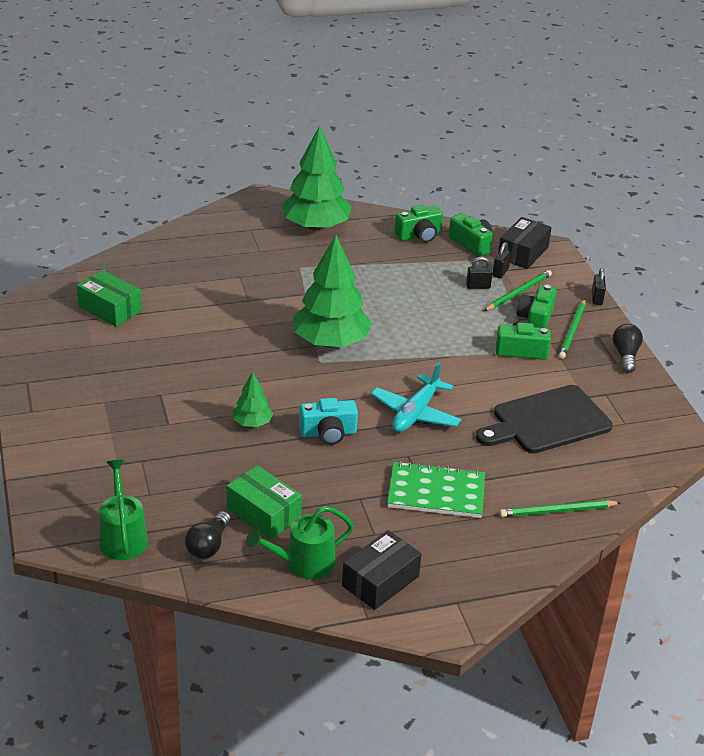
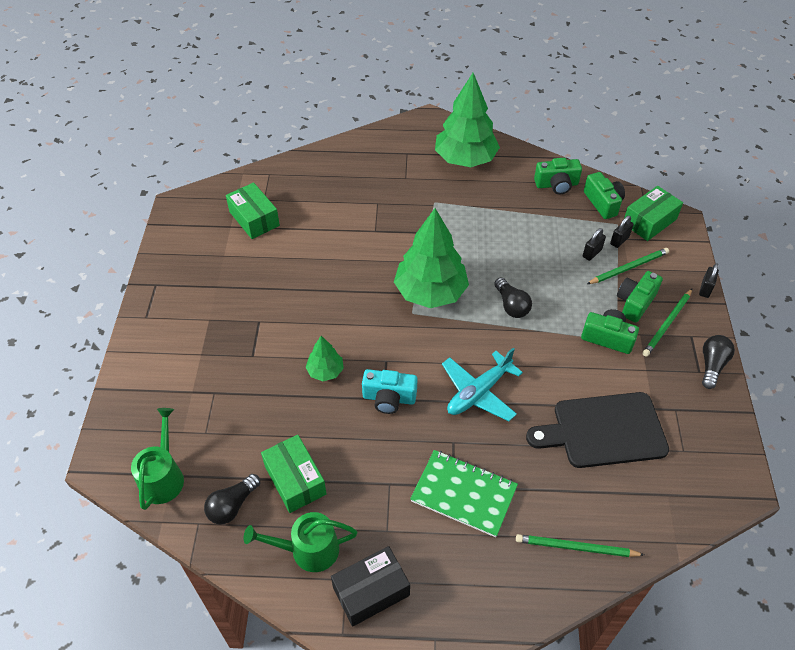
camera: 20 degrees right, 15 degrees up
(417, 340) = (511, 305): none -> black light bulb
(478, 286) = (592, 253): black padlock -> black padlock turned 60 degrees counterclockwise
(523, 253) = (649, 221): black box -> green box

